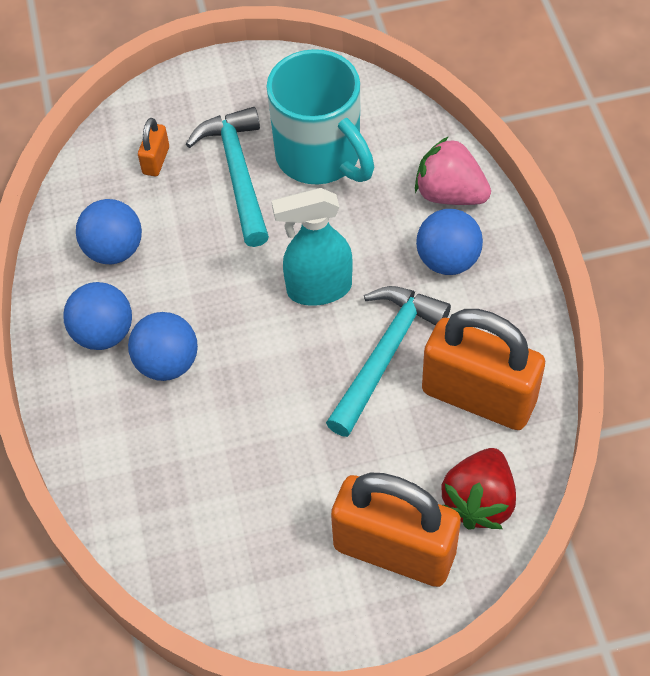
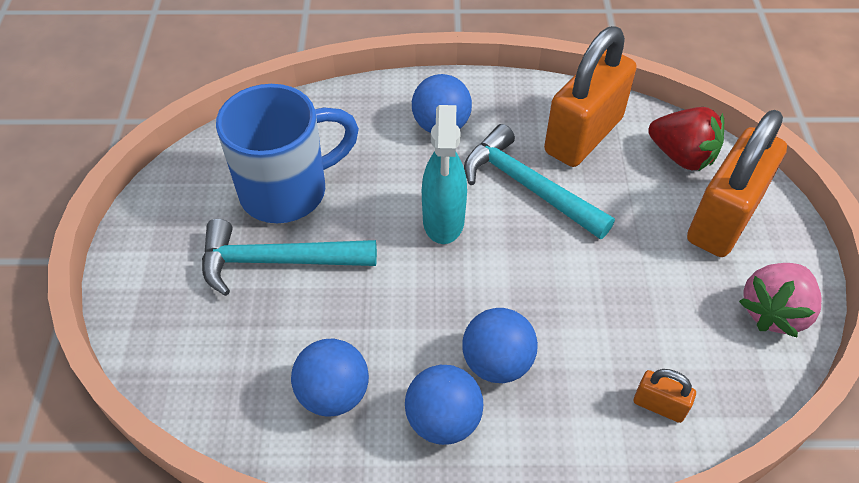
camera: 80 degrees left, 5 degrees down
(156, 160) = (225, 333): orange padlock -> orange padlock (659, 405)
(320, 157) = (287, 191): turquoise mug -> blue mug
(450, 194) = (370, 109): pink strawberry -> pink strawberry (773, 311)

